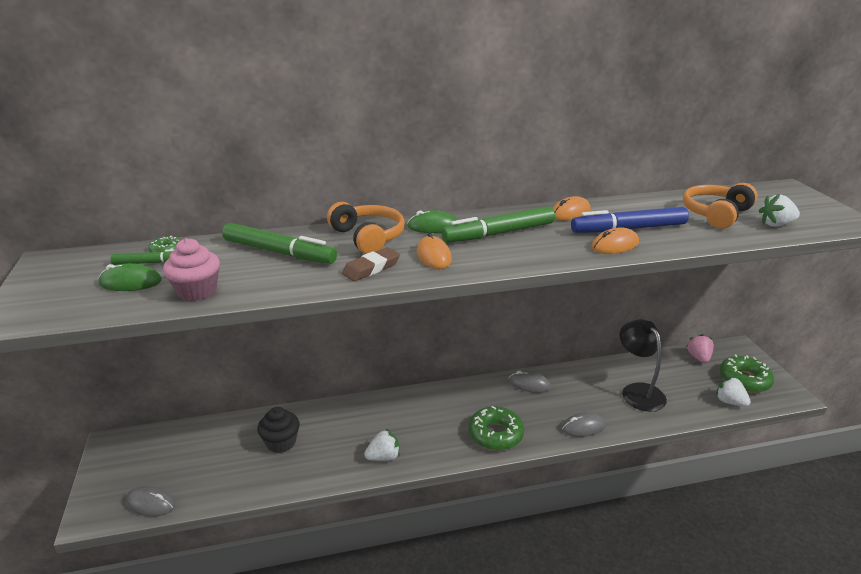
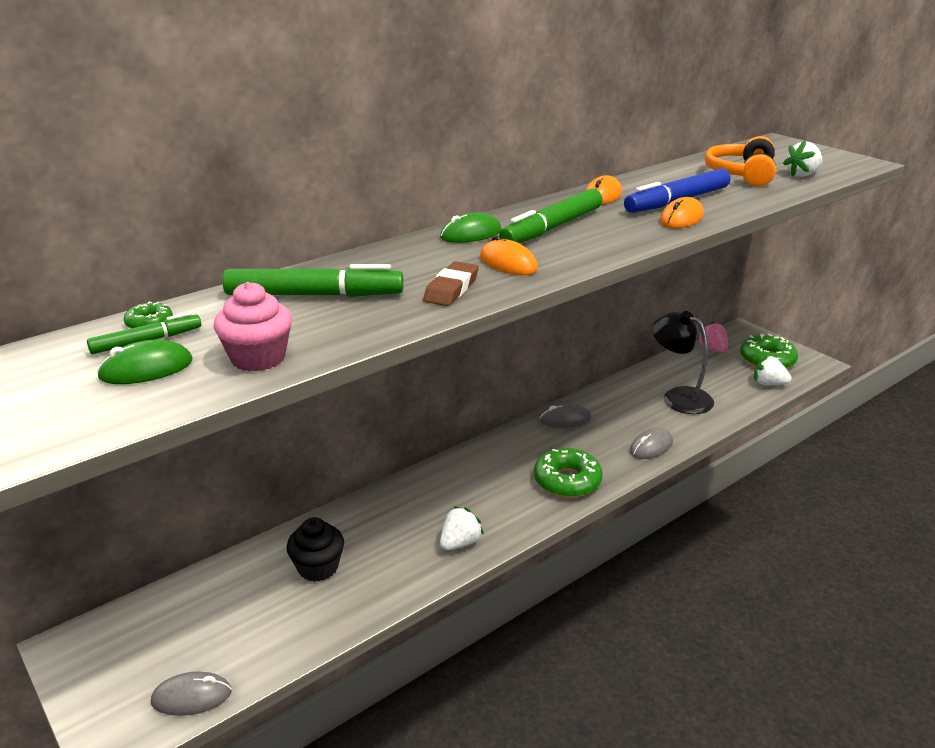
camera: 25 degrees left, 0 degrees up
(368, 237) = (407, 259): orange headphones -> none

